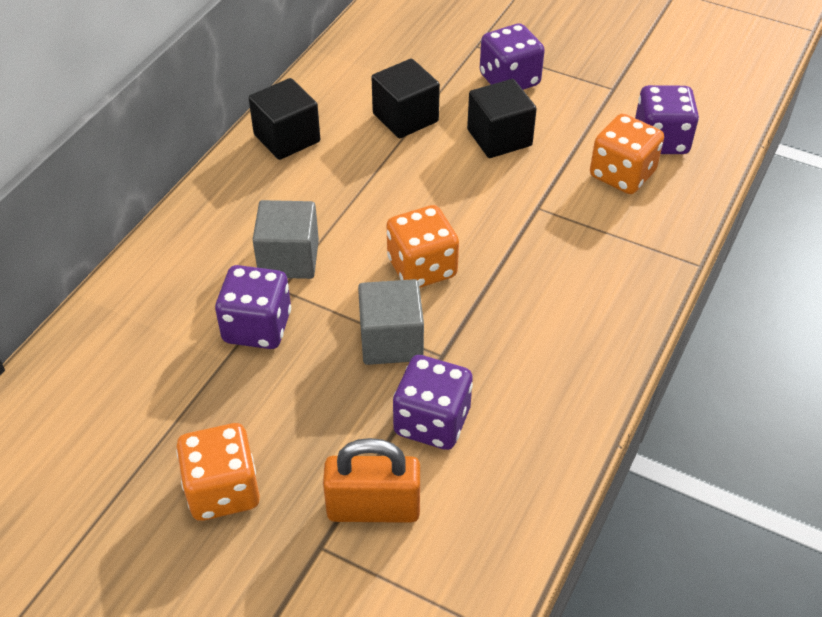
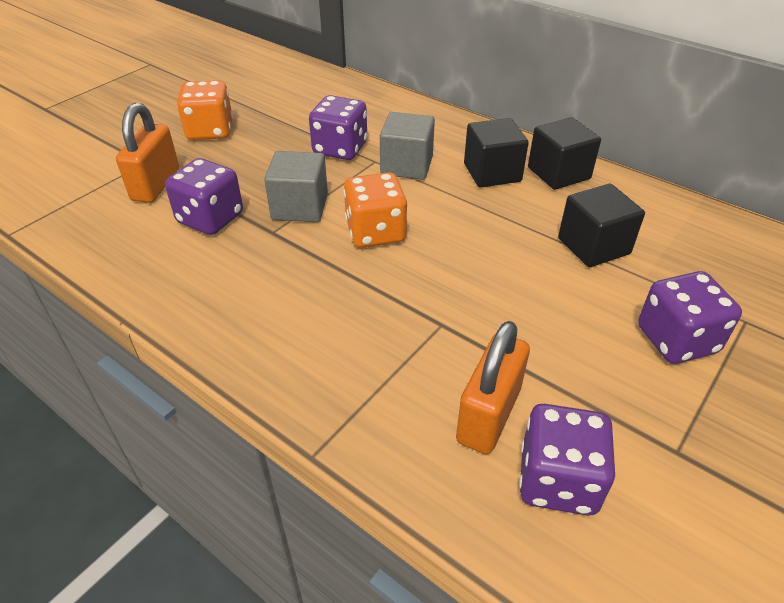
camera: 100 degrees right, 5 degrees down
(499, 138) = (561, 312): black cube -> black cube (492, 172)
(622, 174) = (488, 415): orange dice -> orange padlock

